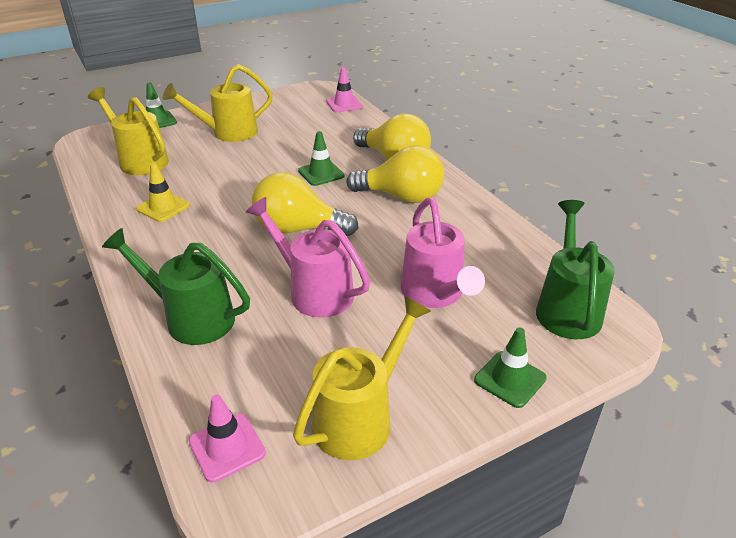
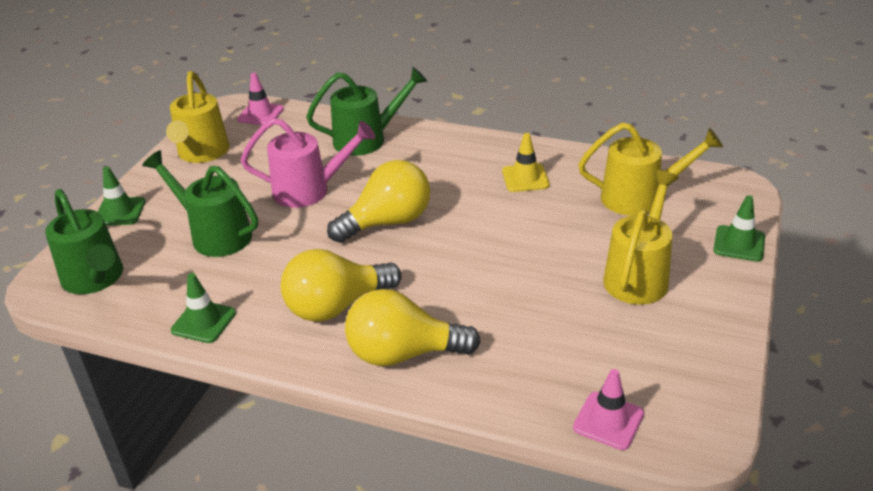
camera: 140 degrees right, 0 degrees up
(321, 173) = (454, 285): green traffic cone -> green traffic cone (203, 322)
(435, 294) = (214, 234): pink watering can -> green watering can

